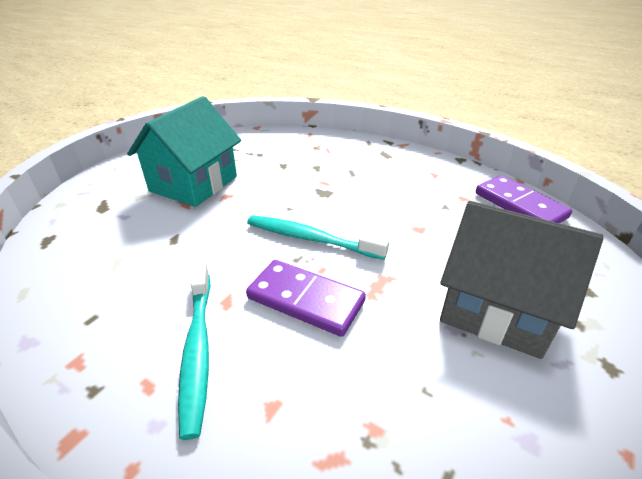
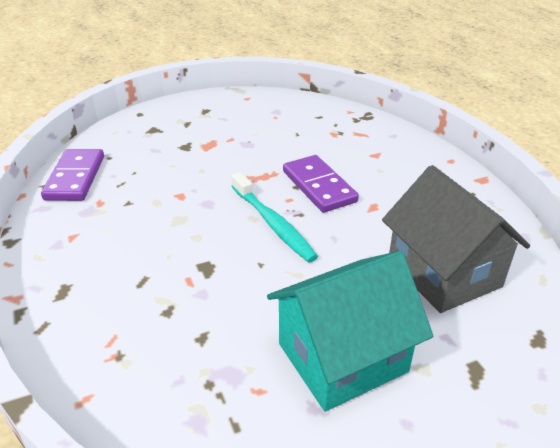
camera: 145 degrees left, 0 degrees up
(198, 349) = (404, 188): turquoise toothbrush -> none
(496, 309) = (215, 141): grey house -> grey house (444, 273)

